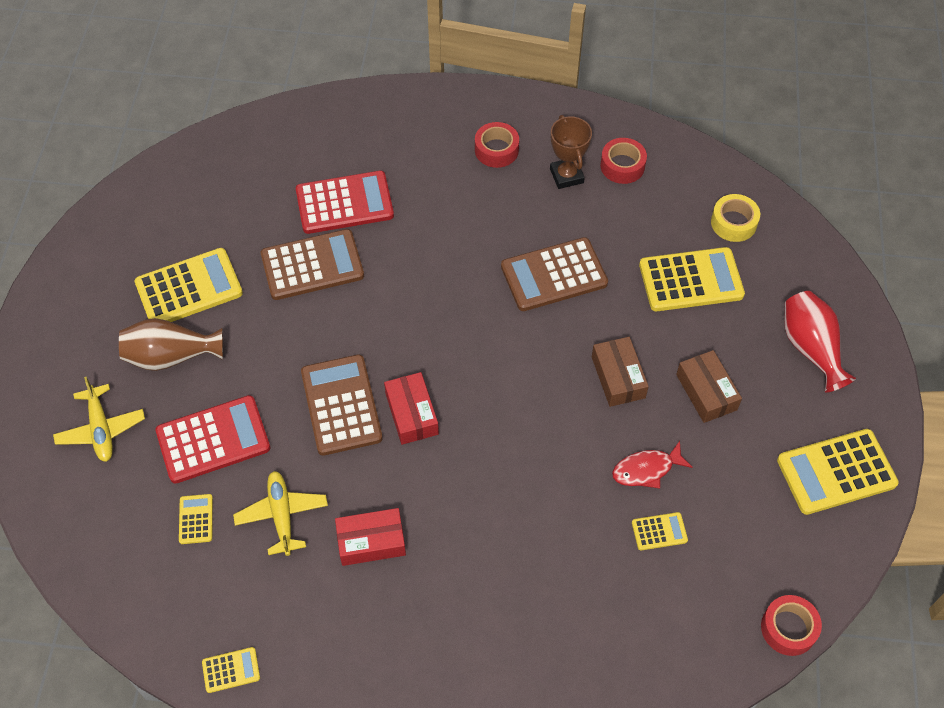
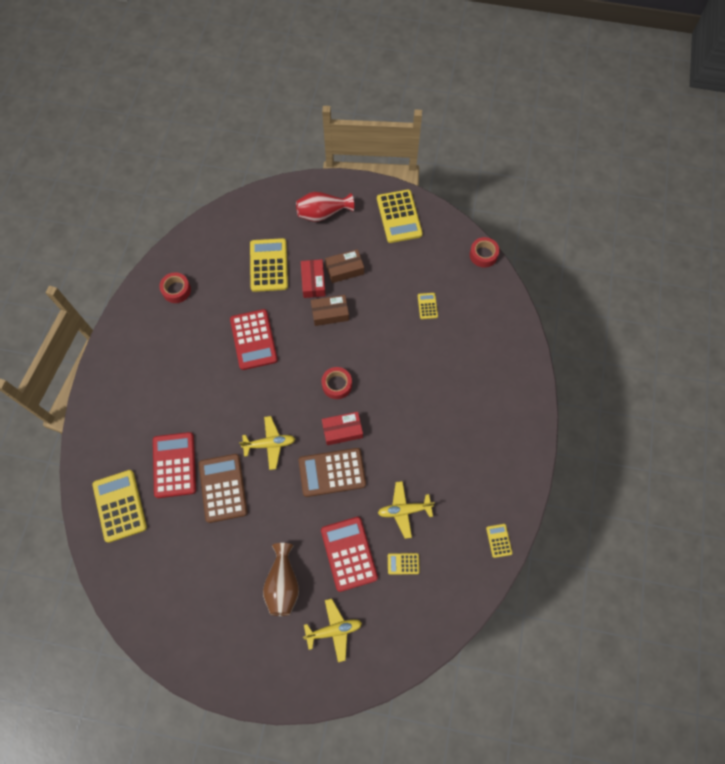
camera: 85 degrees left, 10 degrees up
(189, 288) = (229, 573): yellow calculator -> yellow calculator (120, 506)
(371, 541) = (424, 458): red box -> red box (313, 282)
(382, 316) = (269, 444): none -> yellow plane
(496, 150) = (148, 364): red tape -> red tape (337, 385)
(554, 275) = (253, 339): brown calculator -> red calculator
(566, 176) = (178, 323): brown trophy -> none
(646, 469) = (390, 307): red fish -> none
(733, 223) = (231, 236): yellow tape -> none

